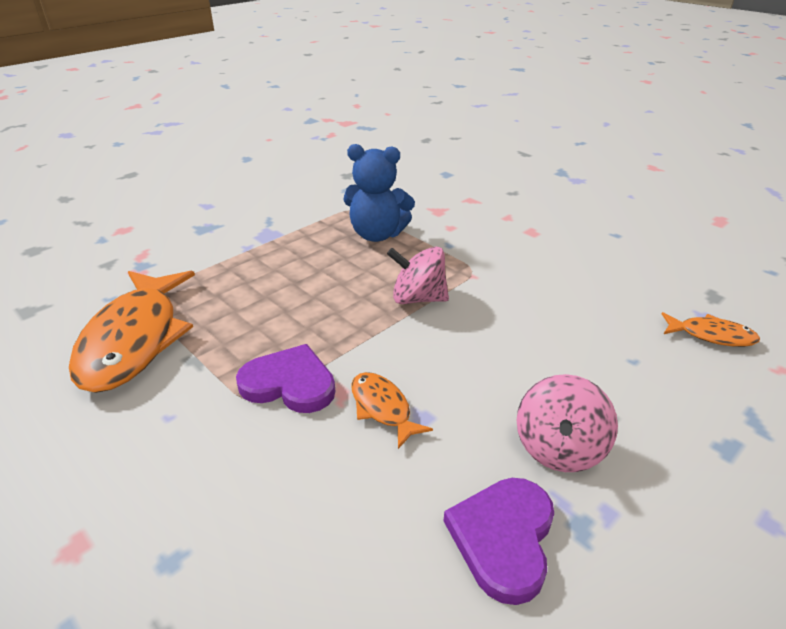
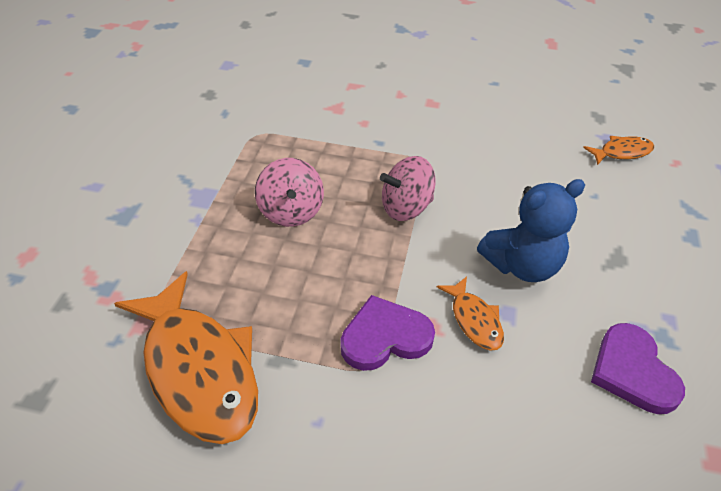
camera: 35 degrees left, 10 degrees up
(377, 234) = (308, 155): blue teddy bear -> blue teddy bear (522, 265)
(382, 408) = (474, 320): orange fish -> orange fish turned 135 degrees counterclockwise
(559, 448) = (608, 288): pink spinning top -> pink spinning top (291, 212)

